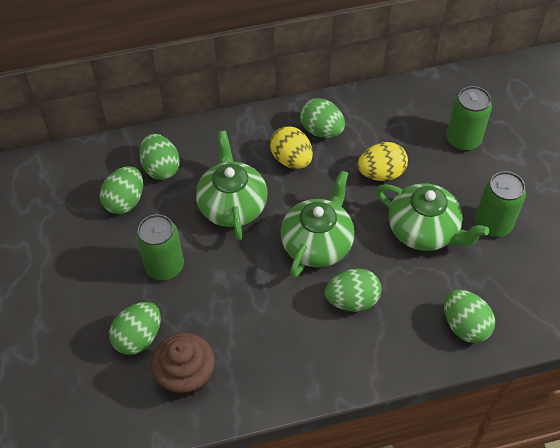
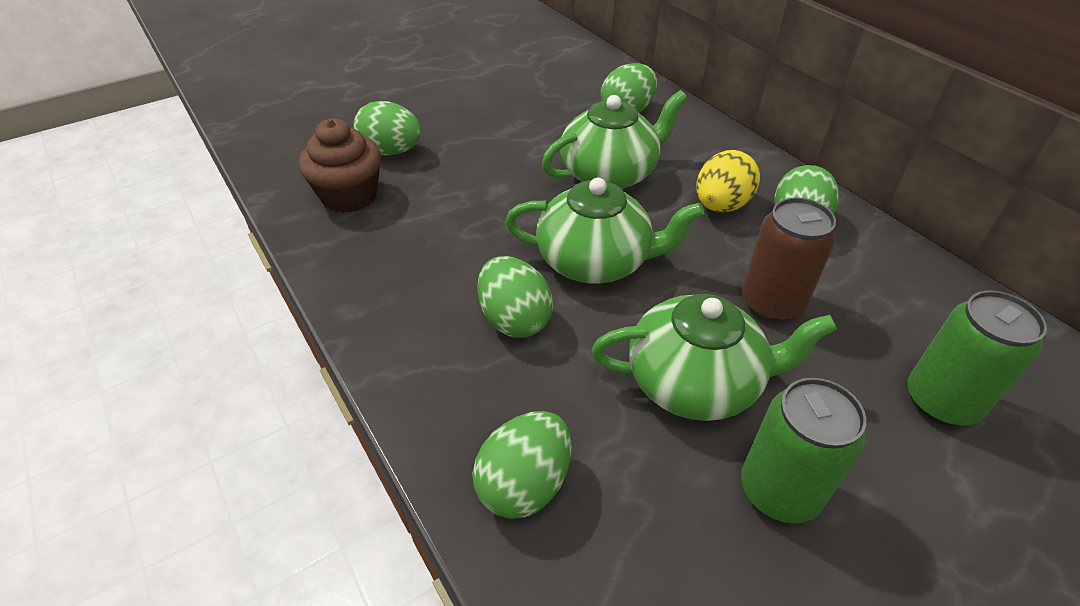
camera: 70 degrees right, 10 degrees down
(125, 201) = (565, 101): green egg -> none
(165, 266) = (492, 146): green can -> none
(381, 173) = (771, 303): yellow egg -> brown can
(424, 230) = (695, 382): green teapot -> green teapot turned 105 degrees counterclockwise

